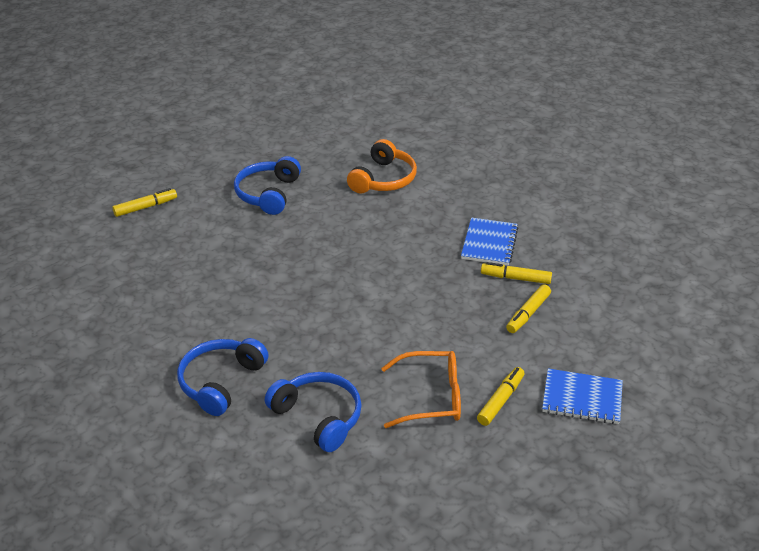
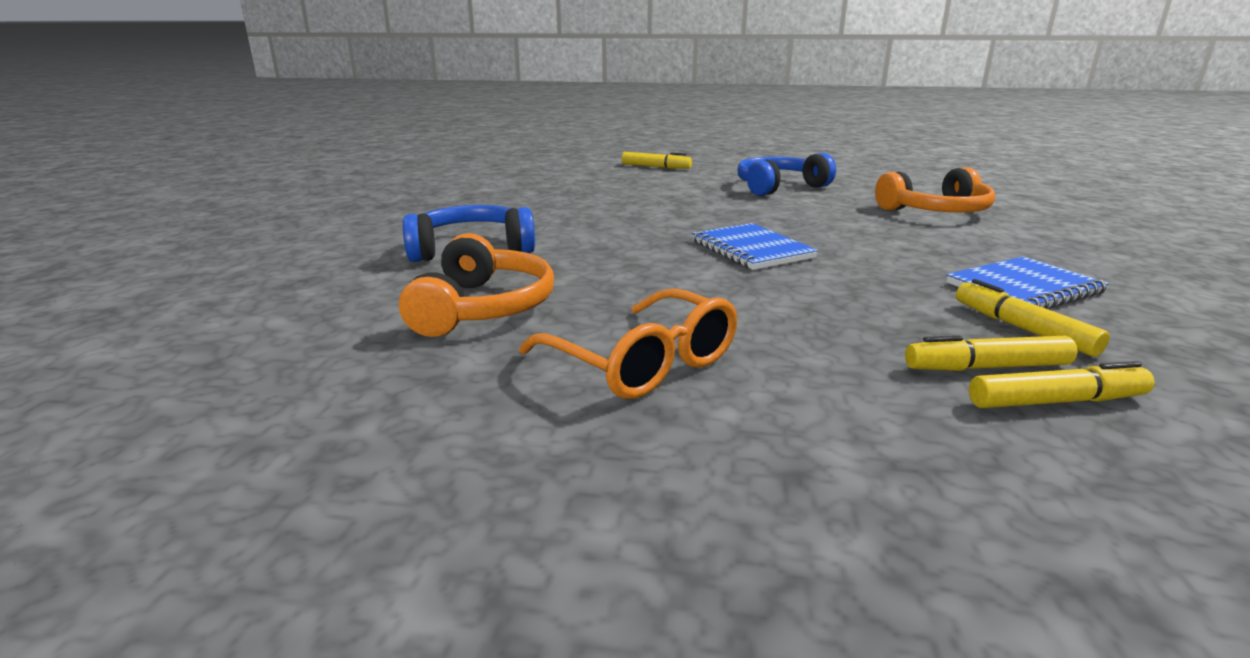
camera: 50 degrees right, 15 degrees down
(319, 417) = (483, 307): blue headphones -> orange headphones
(500, 400) = (745, 426): yellow marker -> yellow marker (1056, 401)
(582, 398) = (938, 526): blue notebook -> blue notebook (751, 249)

